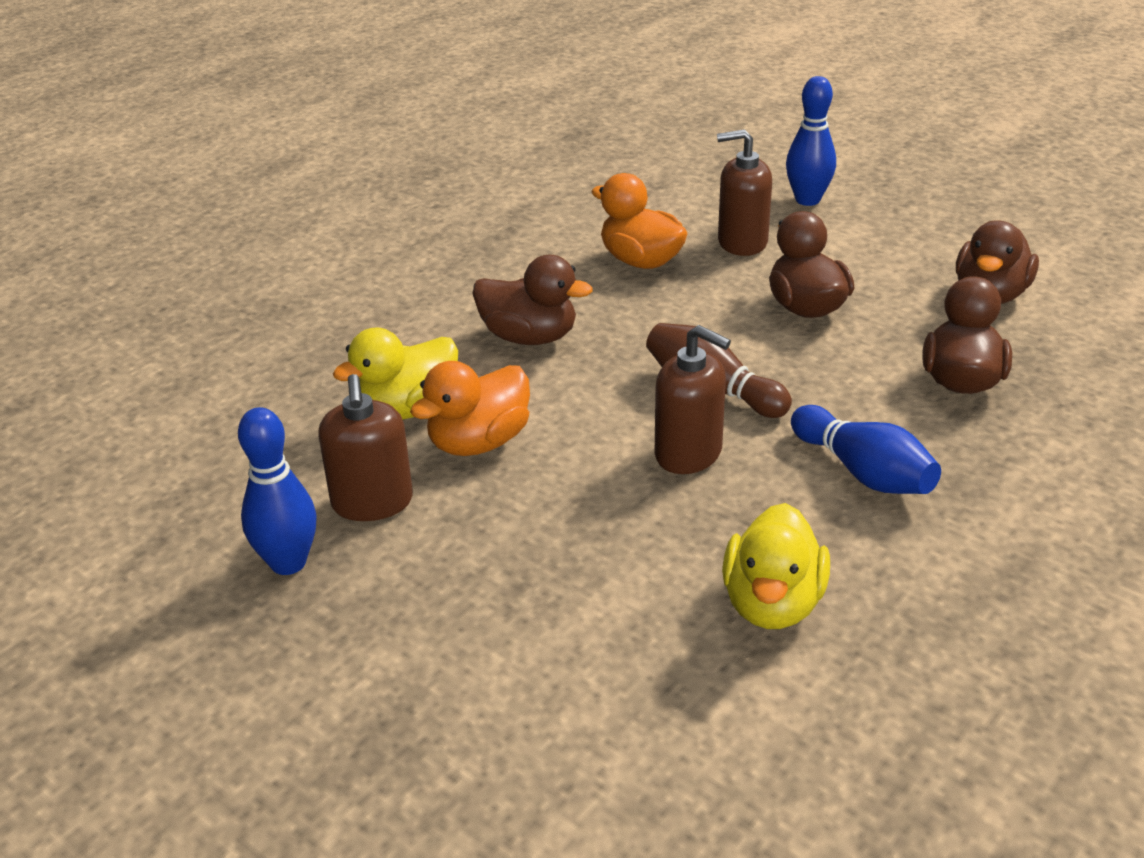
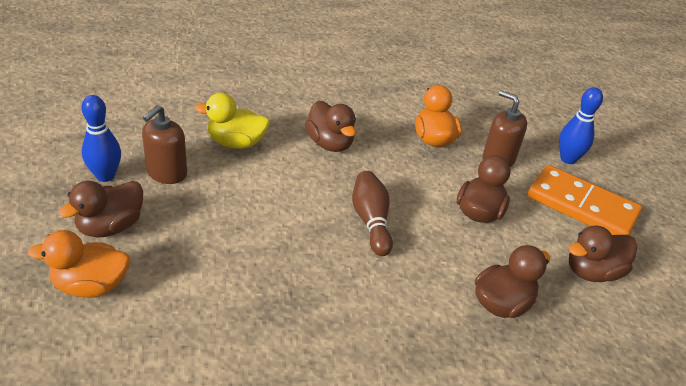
camera: 35 degrees right, 5 degrees up
(403, 614) = (110, 226): none -> brown duck
(479, 443) = (240, 176): orange duck -> orange duck (90, 285)
(688, 454) = (315, 243): brown soap dispenser -> none
(772, 604) = (244, 337): yellow duck -> none
(863, 472) = (379, 311): blue bowling pin -> none
(889, 239) = (582, 206): none -> orange domino

